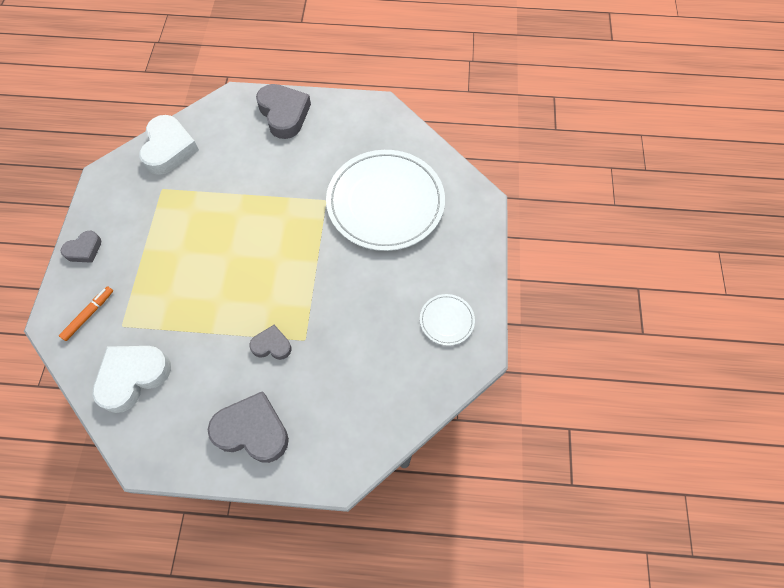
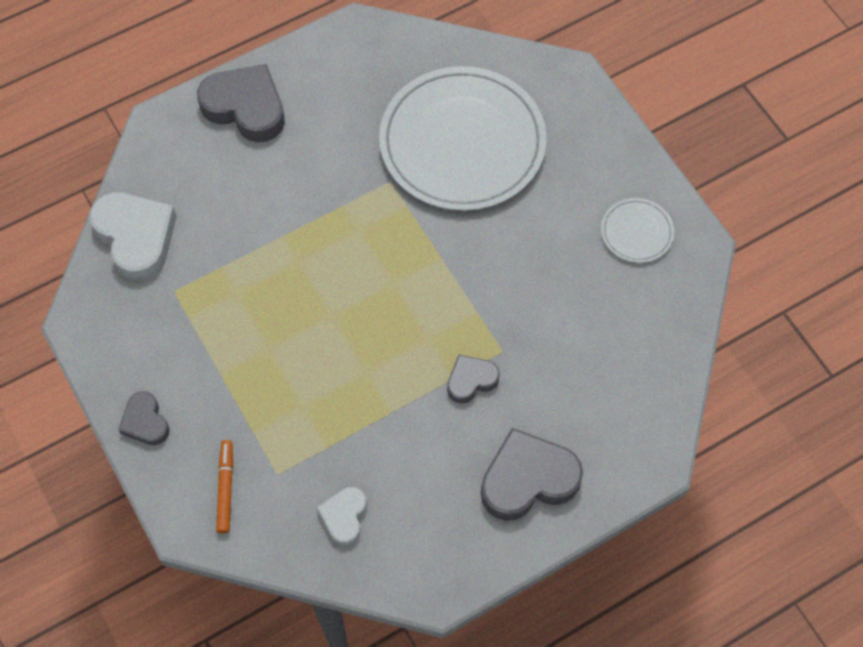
camera: 35 degrees left, 0 degrees up
(84, 250) = (145, 422): grey heart -> grey heart turned 135 degrees clockwise
(133, 377) = (344, 517): white heart -> white heart, size x0.55

